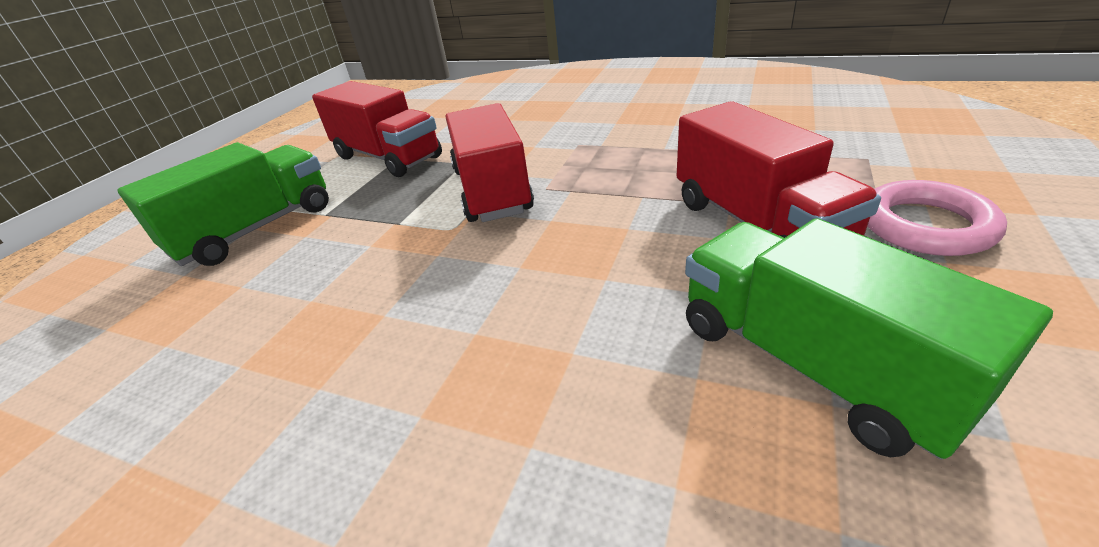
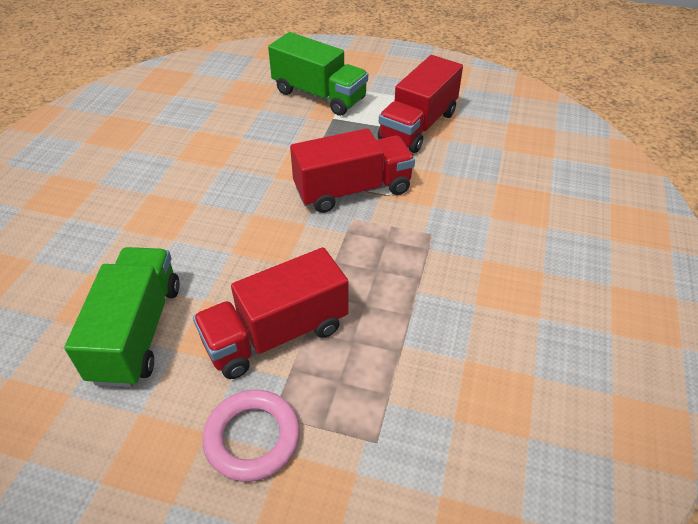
camera: 80 degrees right, 10 degrees up
(811, 363) = (137, 332): green truck -> green truck turned 45 degrees counterclockwise

